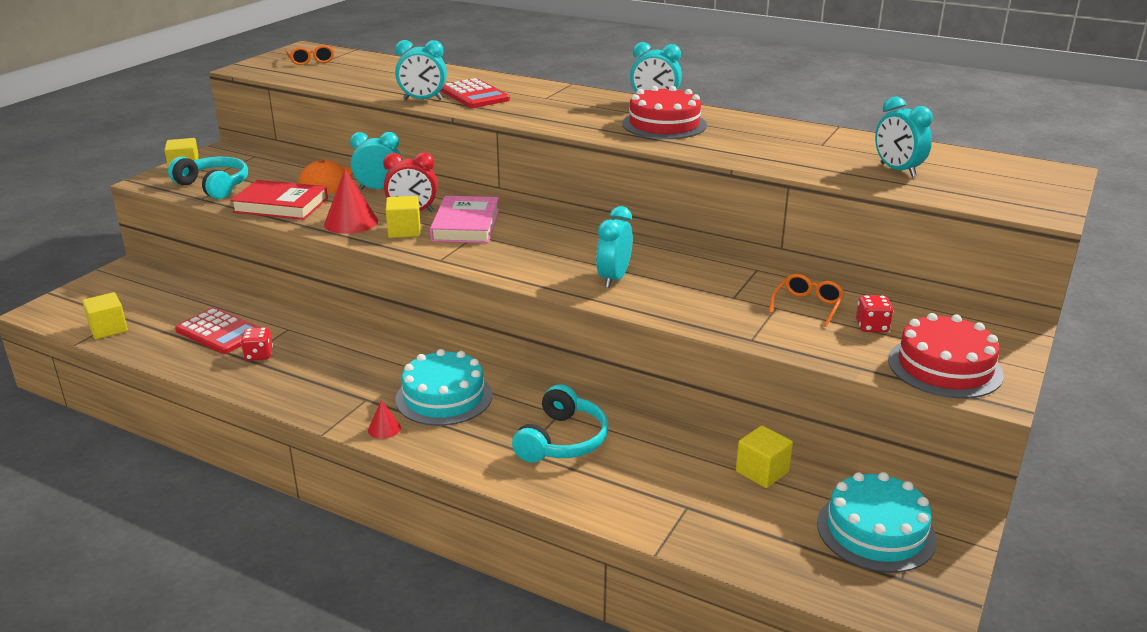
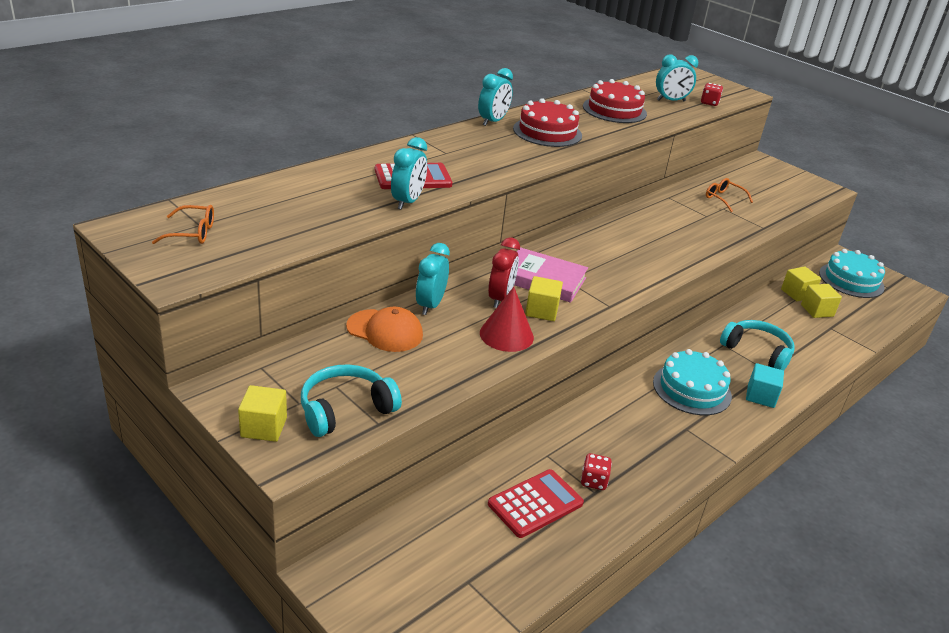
camera: 75 degrees left, 5 degrees up
(108, 329) = (492, 596): yellow cube -> yellow cube (817, 310)
(281, 205) = (437, 369): red book -> none
(384, 429) = (732, 427): red cone -> none
(460, 447) = (760, 396): none -> turquoise cube
(613, 279) = (668, 246): turquoise clock -> none
(872, 327) = (753, 191): red dice -> red dice (709, 103)
(944, 367) = (800, 190): red cake -> red cake (614, 110)

